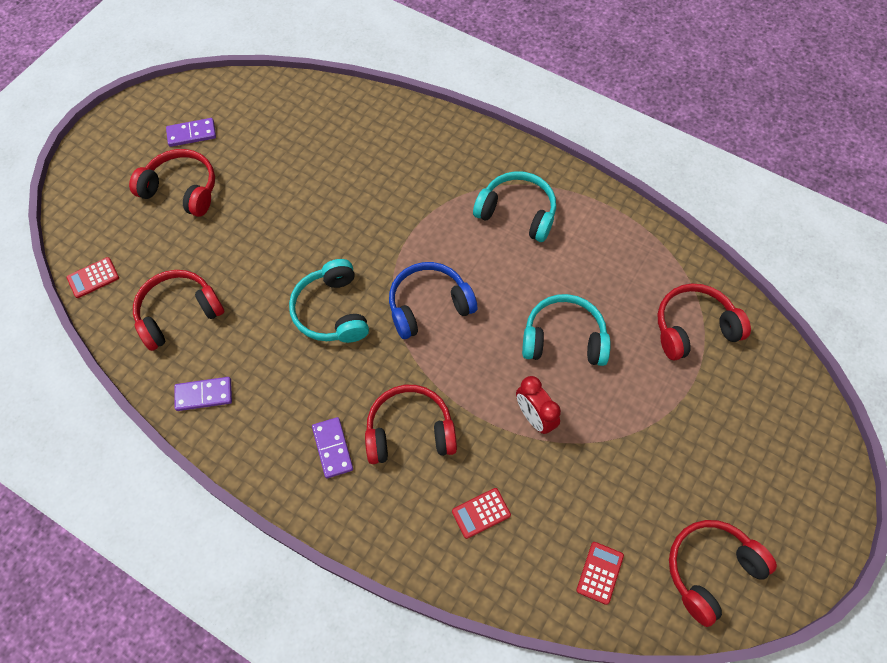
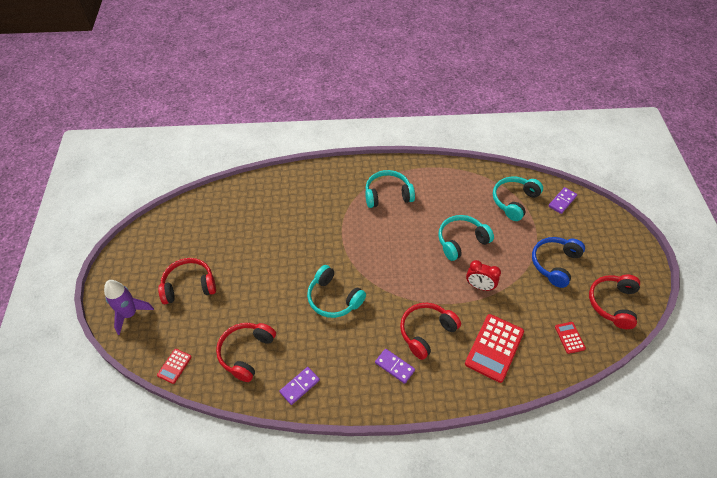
camera: 35 degrees left, 10 degrees down
(96, 185) = (130, 314): none -> purple rocket
(191, 134) = (168, 252): purple domino -> purple domino (562, 201)
(428, 305) = (382, 265): blue headphones -> blue headphones (554, 264)
(481, 513) = (494, 348): red calculator -> red calculator, size x2.00
(693, 327) = (514, 201): red headphones -> turquoise headphones

